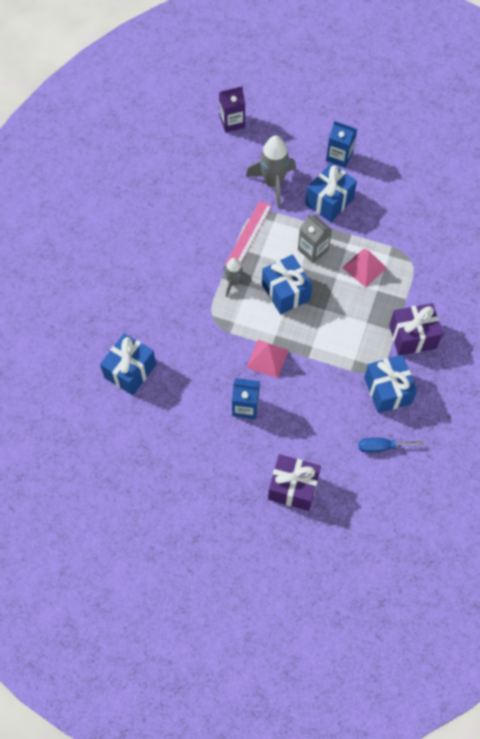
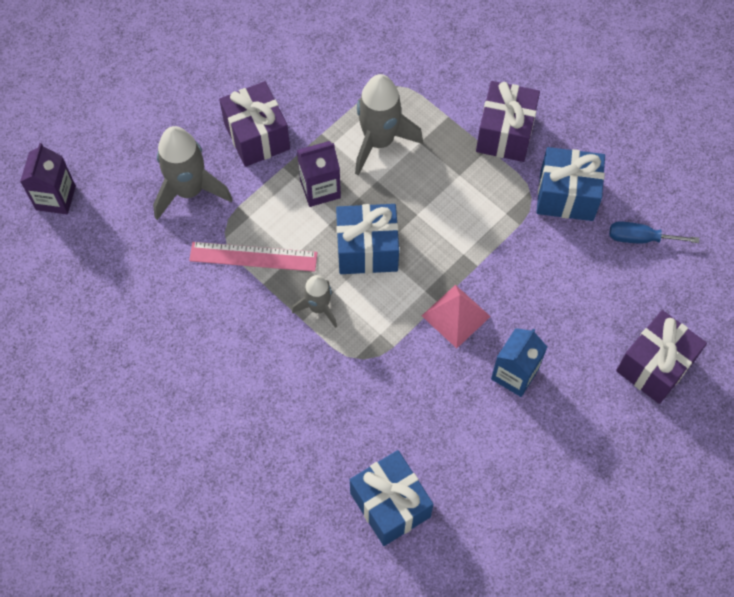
camera: 65 degrees left, 0 degrees up
(248, 235) = (253, 257): pink ruler -> pink ruler turned 45 degrees counterclockwise
(313, 250) = (320, 189): grey carton -> purple carton
(329, 201) = (257, 136): blue gift -> purple gift
(339, 156) = (194, 93): blue carton -> none
(364, 267) = (379, 141): pink pyramid -> grey rocket
(381, 447) = (640, 238): blue screwdriver -> blue screwdriver turned 75 degrees clockwise

